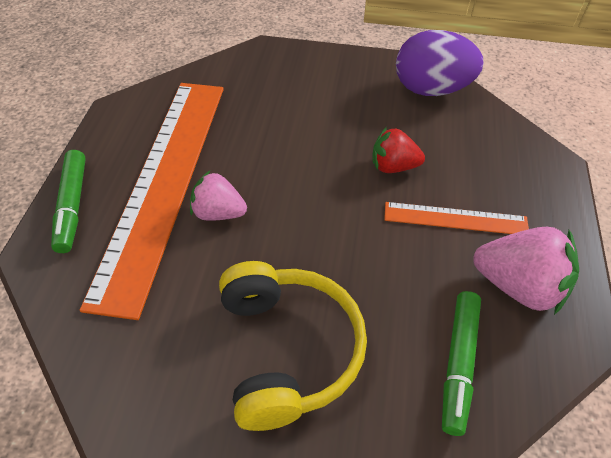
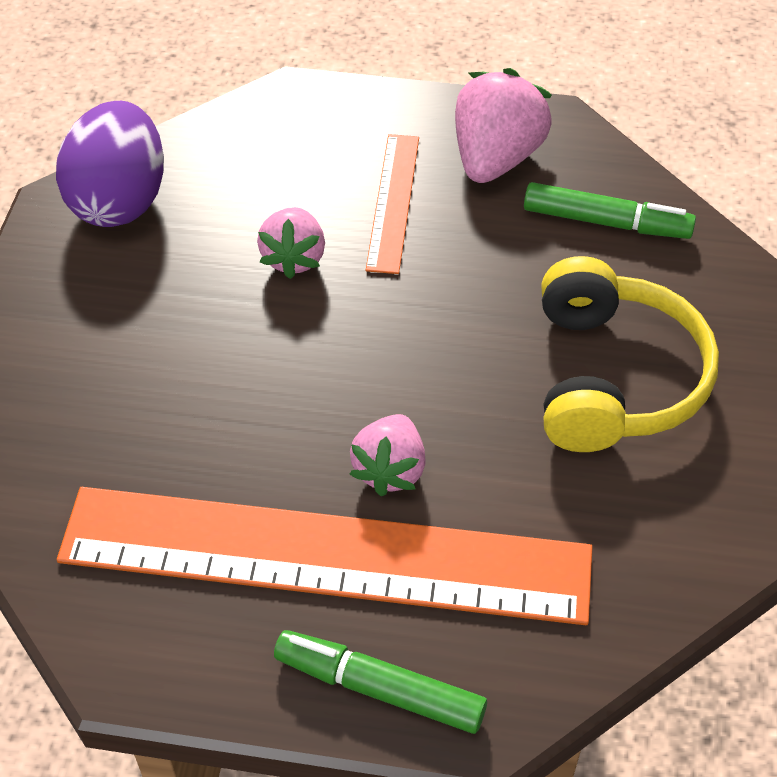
camera: 90 degrees left, 0 degrees up
(72, 206) = (379, 688): green marker -> green marker turned 150 degrees counterclockwise
(287, 350) = (612, 378): yellow headphones -> yellow headphones turned 105 degrees clockwise
(393, 166) = (294, 258): red strawberry -> pink strawberry

